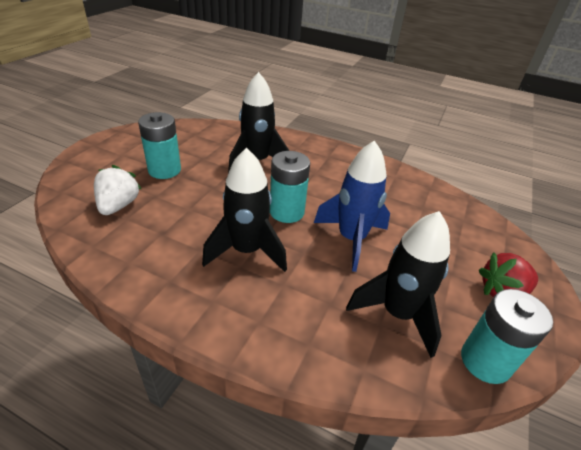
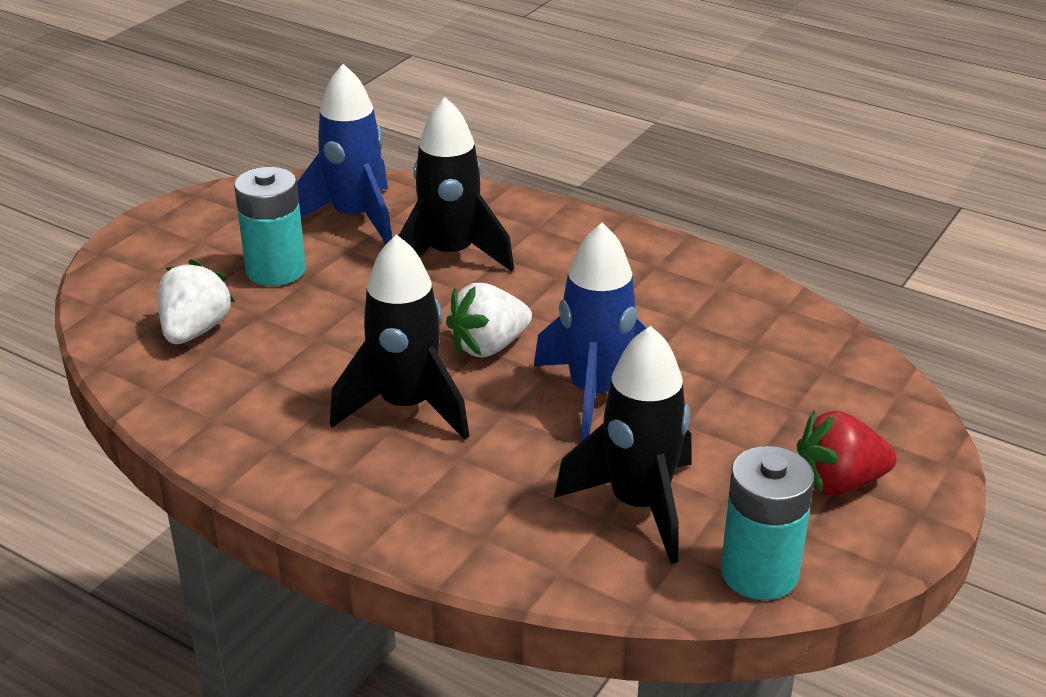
camera: 10 degrees right, 5 degrees down
(205, 143) = (355, 218): none -> blue rocket
(286, 212) = (489, 346): turquoise battery -> white strawberry

